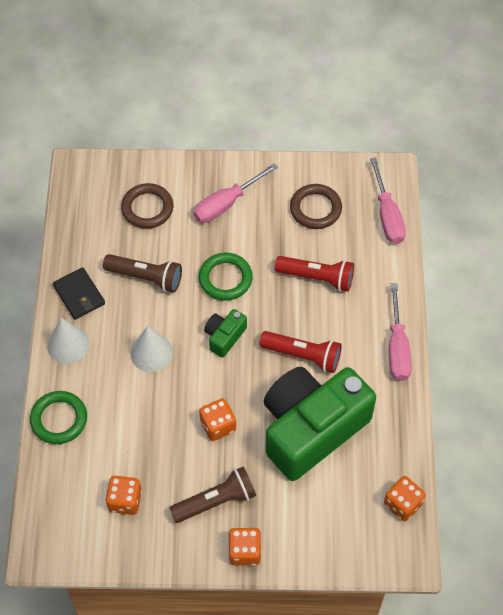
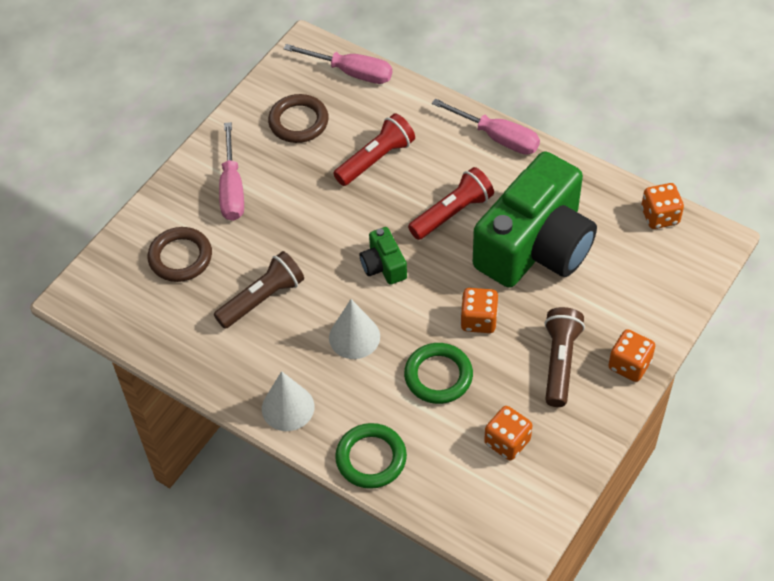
camera: 55 degrees left, 5 degrees down
(79, 295) = (235, 369): black wallet -> none
(225, 279) = (318, 232): green ring -> green ring (438, 376)
(311, 429) = (535, 246): green camera -> green camera turned 135 degrees counterclockwise

